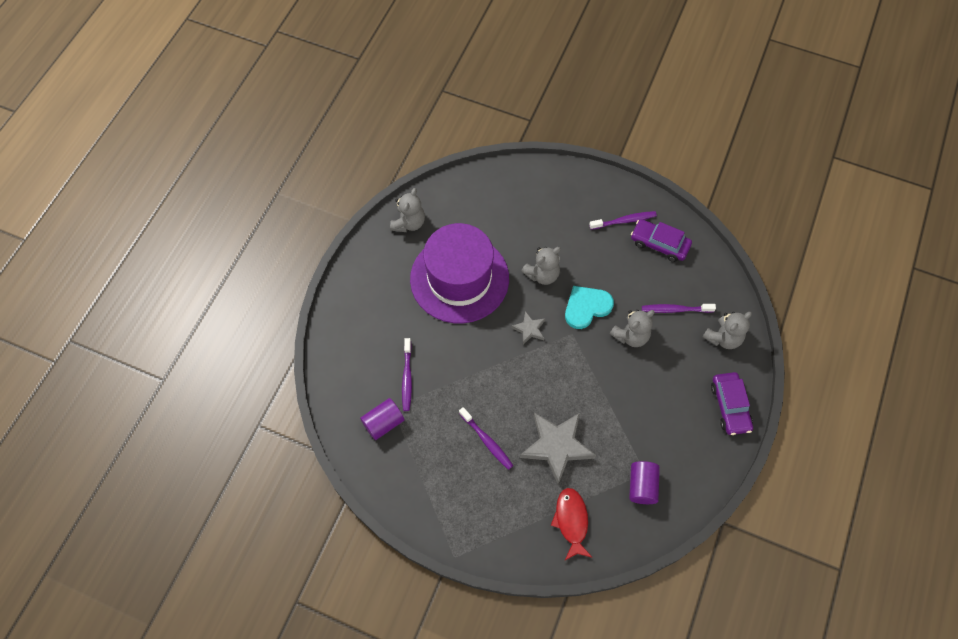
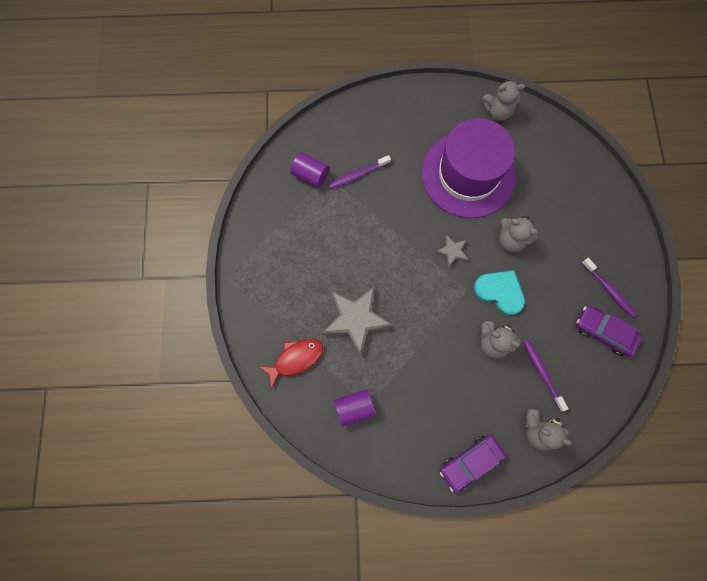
camera: 65 degrees right, 10 degrees up
(487, 441) = (333, 261): purple toothbrush -> none
(659, 244) = (603, 332): purple car -> purple car turned 60 degrees counterclockwise

